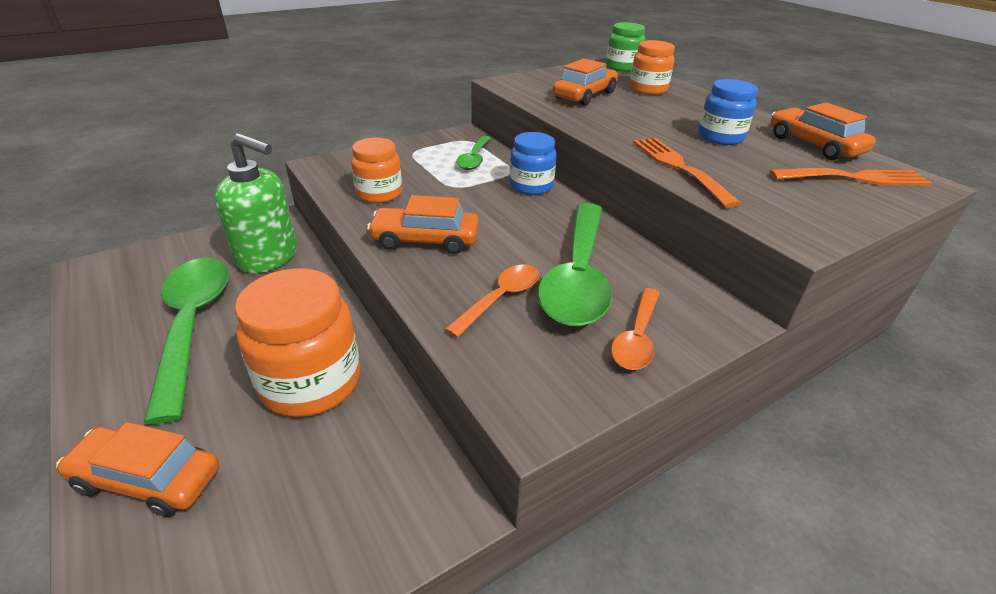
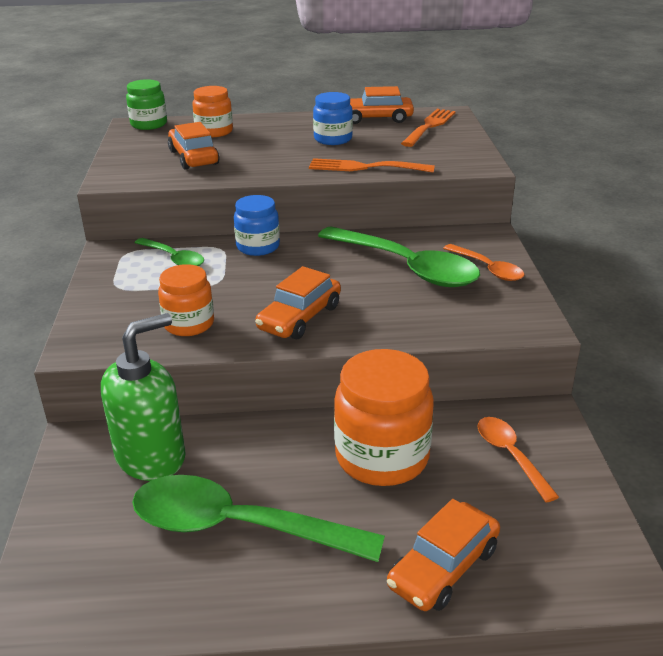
camera: 60 degrees left, 5 degrees down
(500, 298) = (410, 305): orange spoon -> orange spoon (510, 455)

